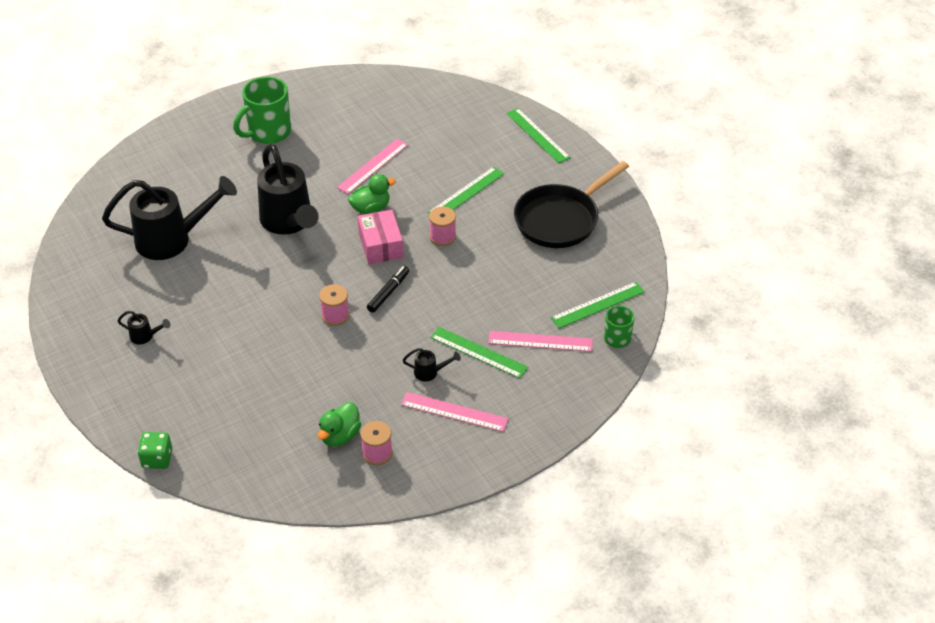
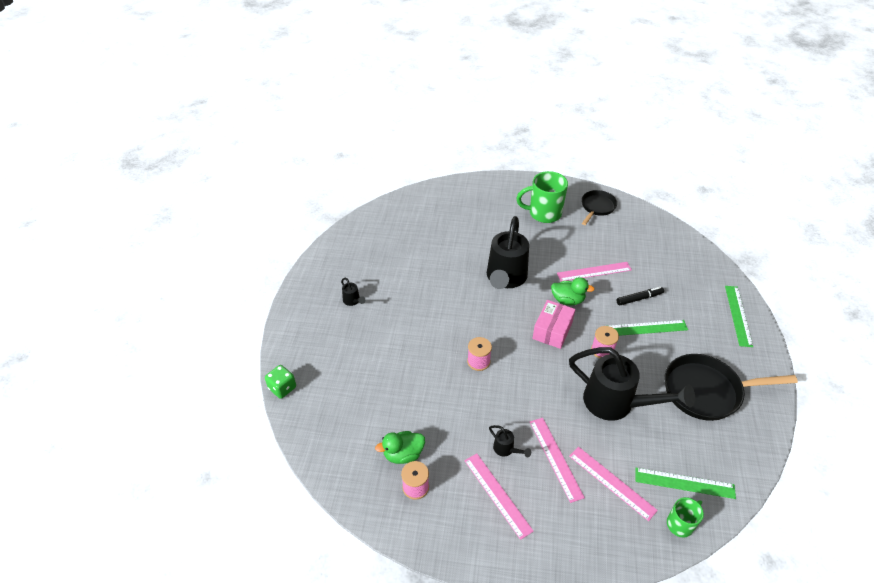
camera: 40 degrees right, 0 degrees up
(173, 239) = (425, 249): black watering can -> black watering can (617, 404)
(319, 96) = (597, 207): none -> black pan
(388, 292) = (528, 368): black marker -> black marker (639, 298)
(479, 352) = (556, 458): green ruler -> pink ruler

